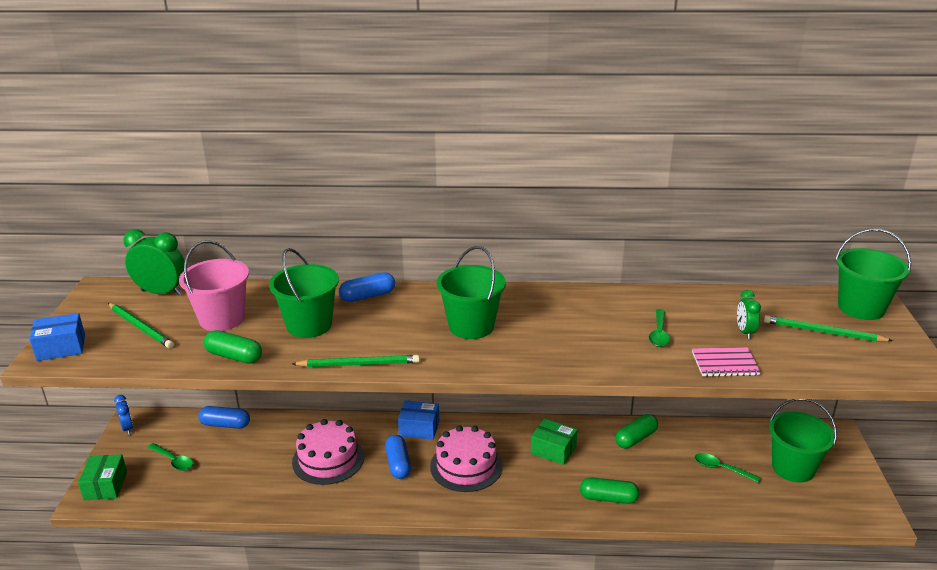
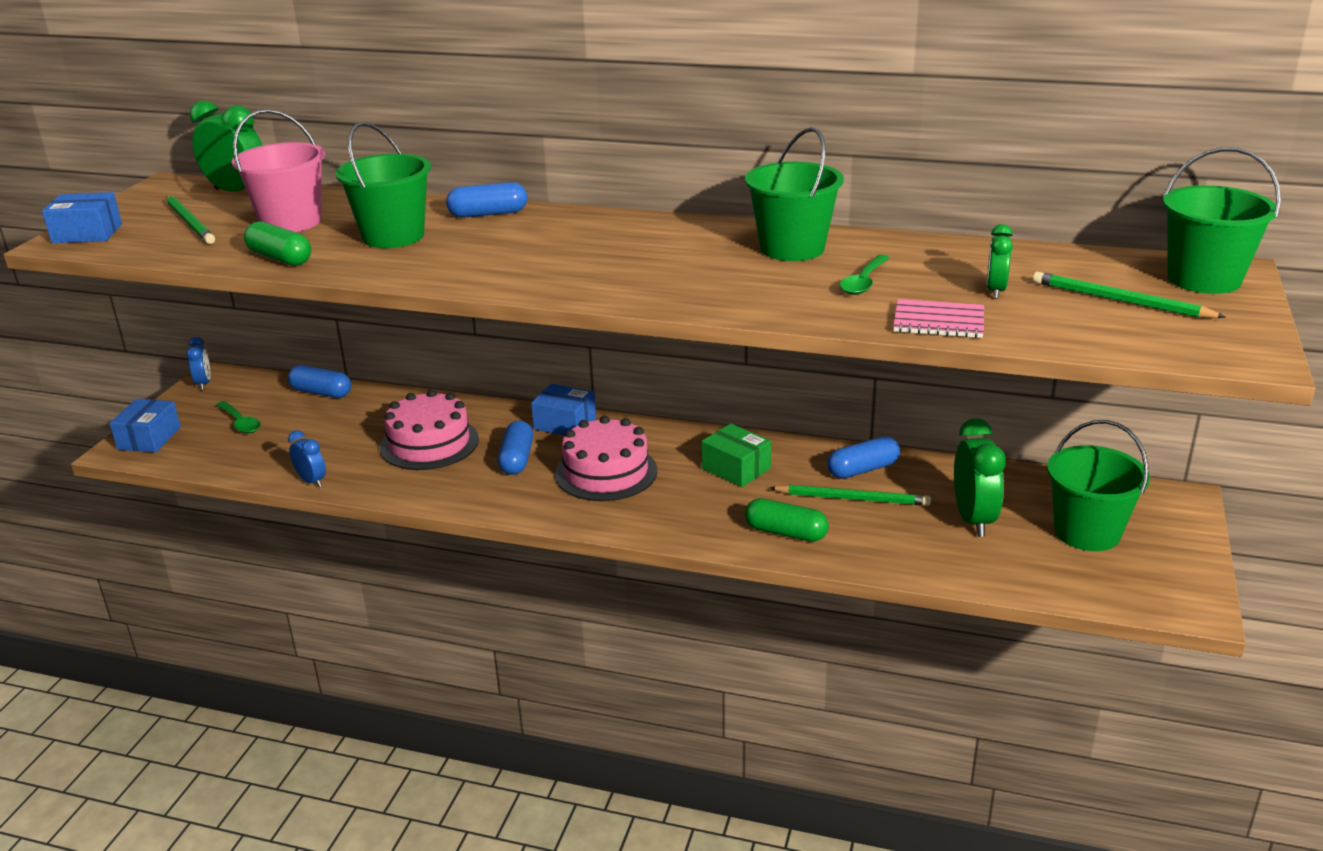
camera: 15 degrees right, 0 degrees up
(105, 486) = (149, 438): green box -> blue box
(253, 506) = (312, 481): none -> blue clock
(359, 364) = (428, 278): green pencil -> green pencil (852, 498)
(471, 326) = (603, 253): green bucket -> green bucket (792, 248)
(636, 438) = (863, 469): green capsule -> blue capsule
(721, 469) = (973, 519): green spoon -> green clock

